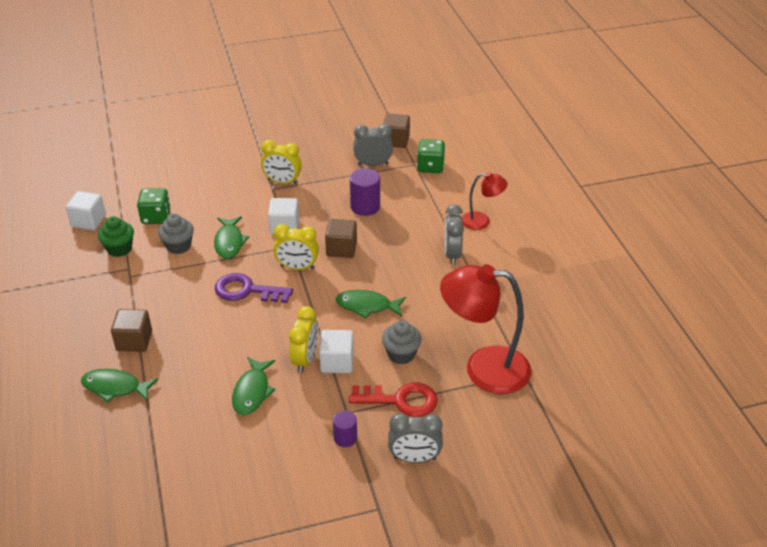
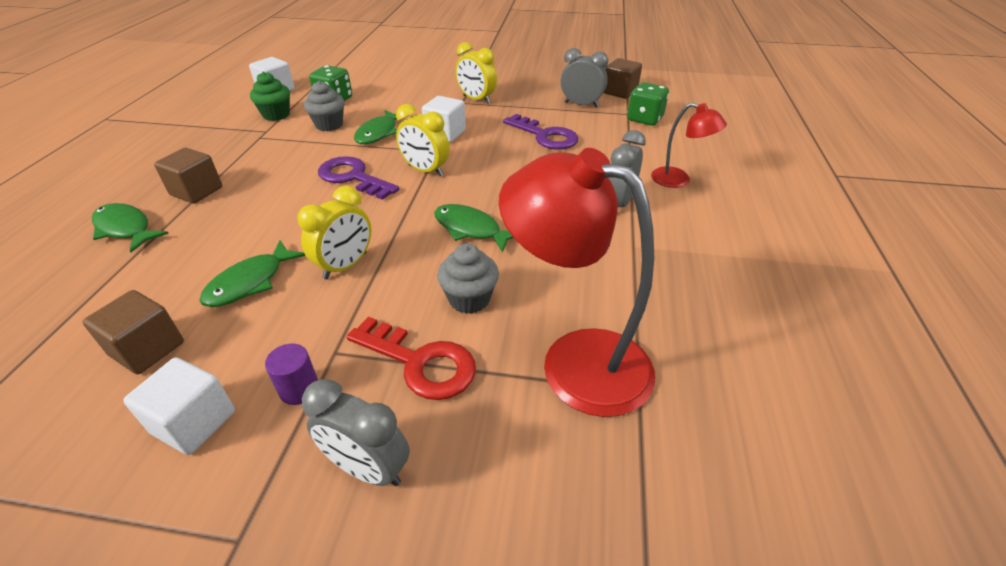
camera: 25 degrees right, 0 degrees up
(337, 362) = (380, 281): white cube -> white cube (194, 422)
(341, 249) = (488, 166): brown cube -> brown cube (147, 349)
(365, 206) = (545, 136): purple cylinder -> purple key

